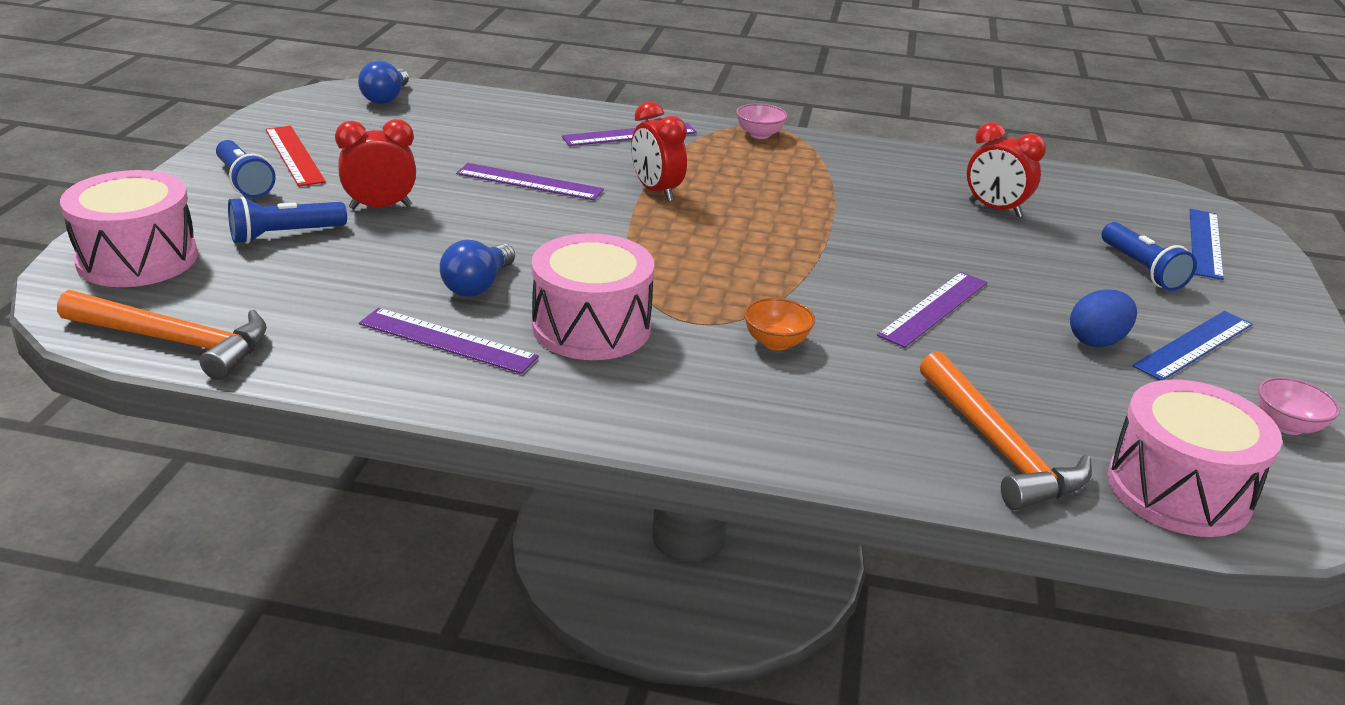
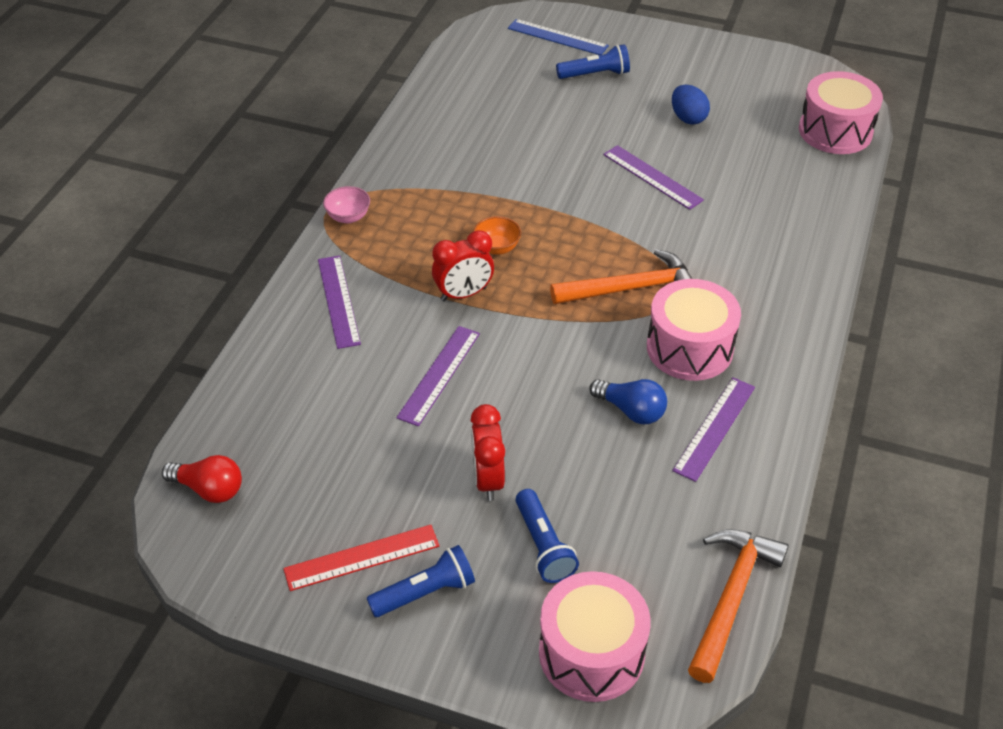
camera: 80 degrees left, 15 degrees up
(386, 98) = (209, 489): blue light bulb -> red light bulb
(776, 342) = (702, 257): orange bowl -> orange bowl (497, 248)
(995, 209) = (503, 116): red clock -> none
(998, 447) = (807, 185): orange hammer -> orange hammer (631, 288)
(1194, 345) = (689, 82): blue ruler -> none
(1287, 425) = (770, 75): pink bowl -> none

